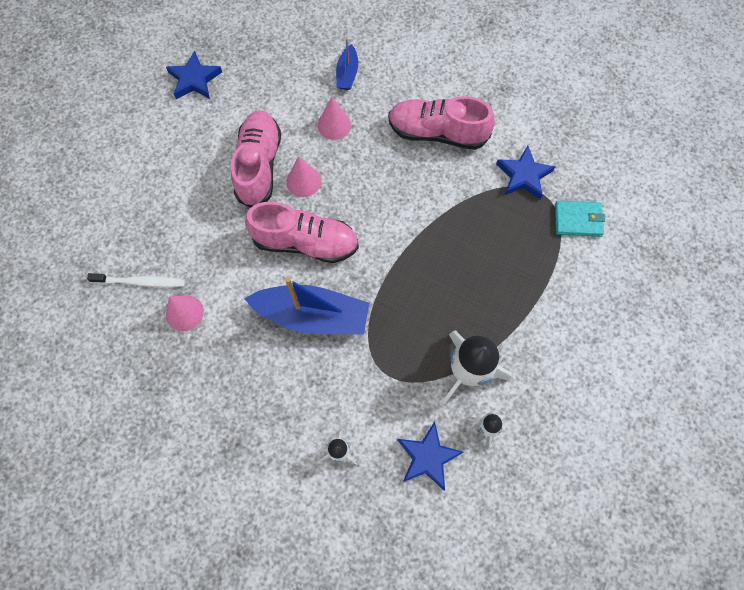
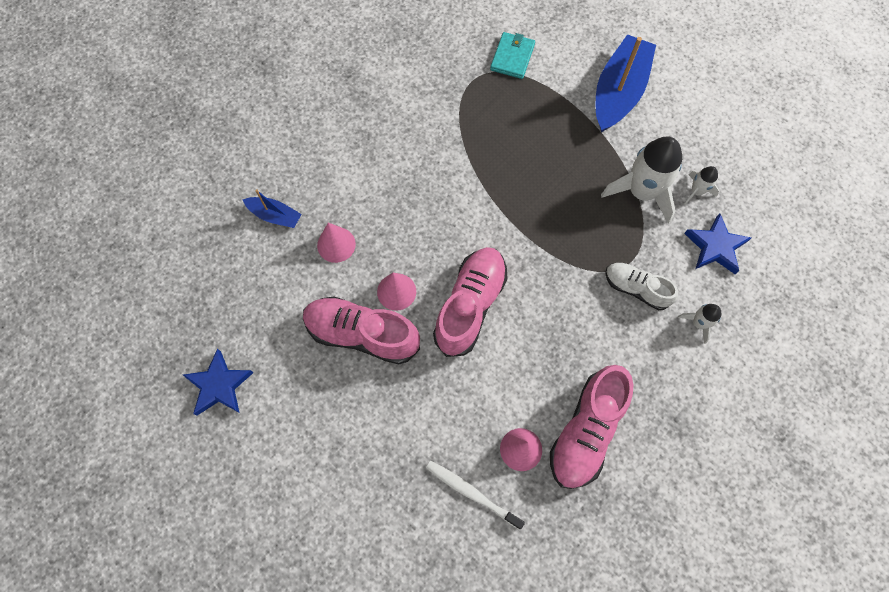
camera: 75 degrees left, 0 degrees up
(141, 282) = (472, 493): white toothbrush -> white toothbrush turned 75 degrees counterclockwise
(313, 316) = (554, 317): blue boat -> blue boat (619, 92)
(360, 385) = (636, 289): none -> white shoe
(437, 133) = (380, 148): pink shoe -> pink shoe (586, 431)
(523, 175) = (452, 86): blue star -> none

